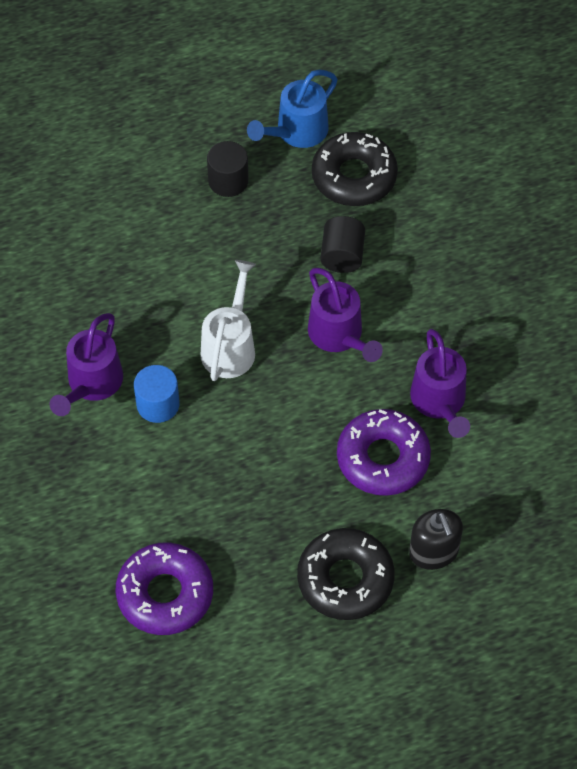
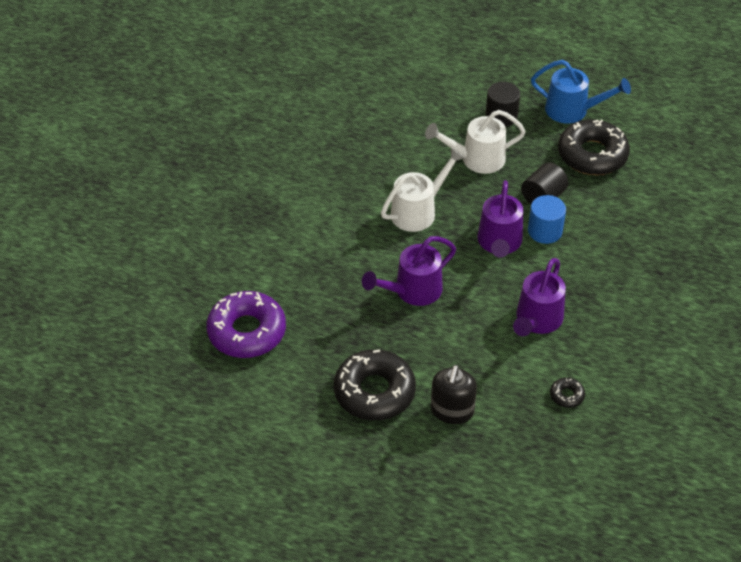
camera: 35 degrees right, 10 degrees down
(91, 385) = (308, 186): purple watering can -> purple watering can (412, 291)
(158, 404) = (340, 220): blue cylinder -> blue cylinder (545, 231)
(242, 249) = (476, 159): none -> white watering can
(296, 133) = (573, 110): blue watering can -> blue watering can turned 150 degrees counterclockwise
(383, 458) = (465, 333): purple donut -> none
(526, 467) = (566, 395): none -> black donut

